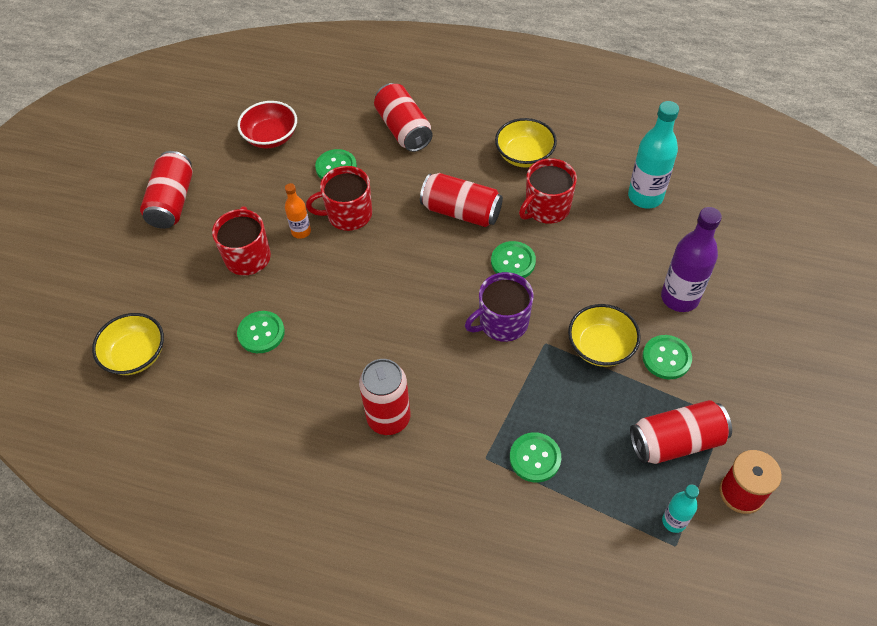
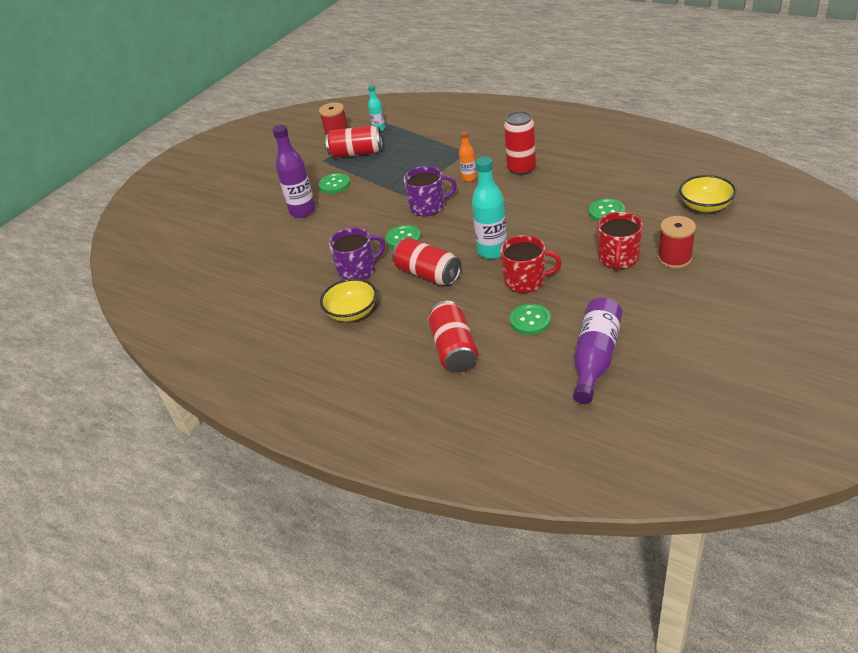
camera: 160 degrees left, 15 degrees down
(172, 202) = (697, 307): red can -> none
(186, 262) = (674, 258): none -> red spool
(271, 137) = (595, 358): red bowl -> purple bottle
(301, 231) = (570, 272): orange bottle -> orange bottle (469, 178)
(535, 458) = (439, 150): green button -> none
(546, 208) = (358, 270): red mug -> purple mug
(600, 346) = (371, 191): yellow bowl -> none
(645, 196) = (277, 271): turquoise bottle -> turquoise bottle (492, 251)

